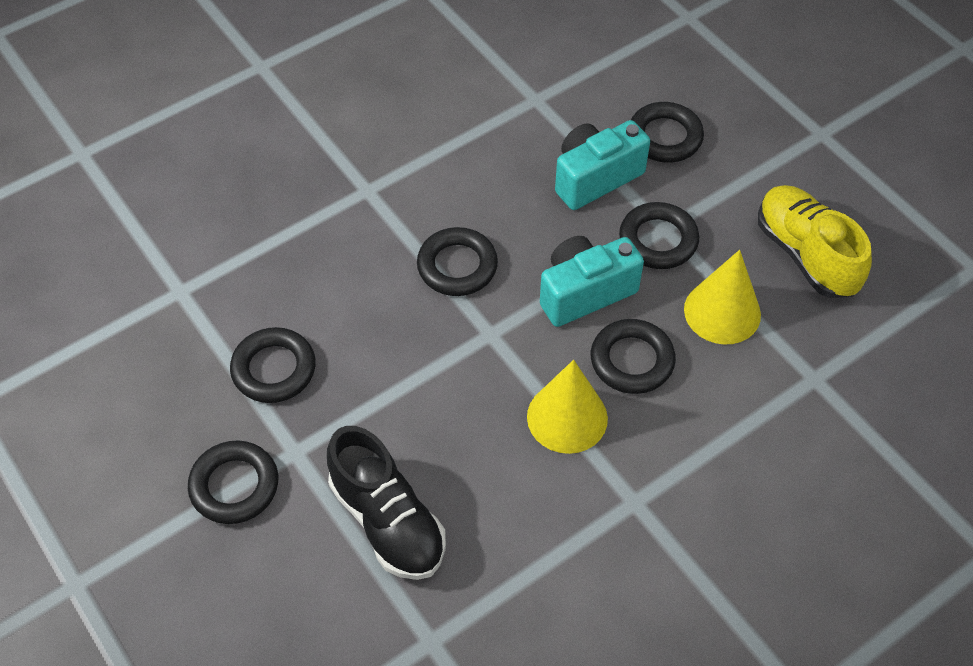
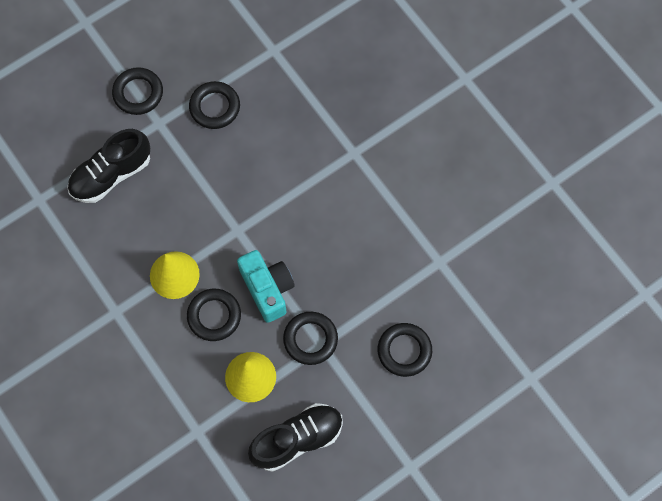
camera: 90 degrees right, 15 degrees up
(457, 266) = (290, 210): black ring -> none
(595, 178) = (365, 300): turquoise camera -> none
(806, 254) = (297, 439): yellow shoe -> black shoe

